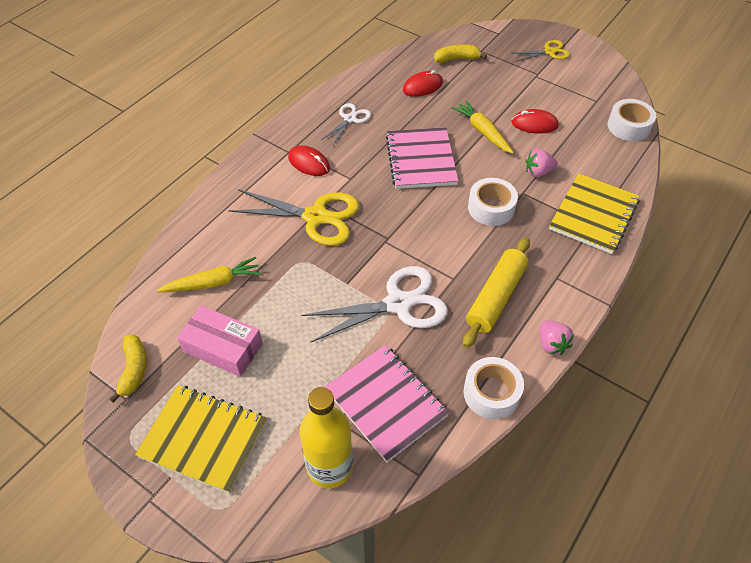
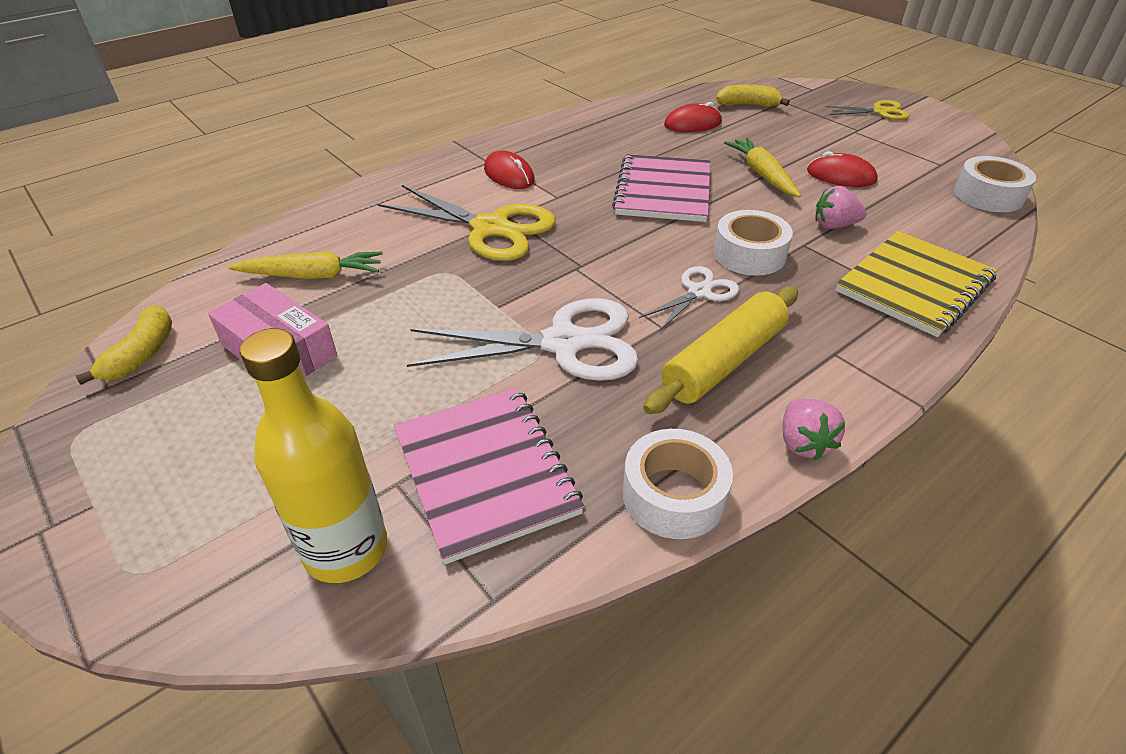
camera: 15 degrees right, 10 degrees down
(203, 439) = (176, 462): yellow notebook -> none
(350, 119) = (583, 142): white scissors -> white scissors (699, 292)

